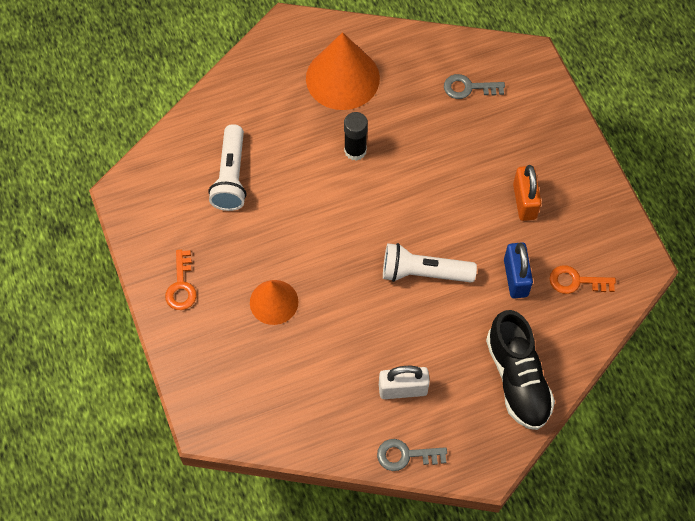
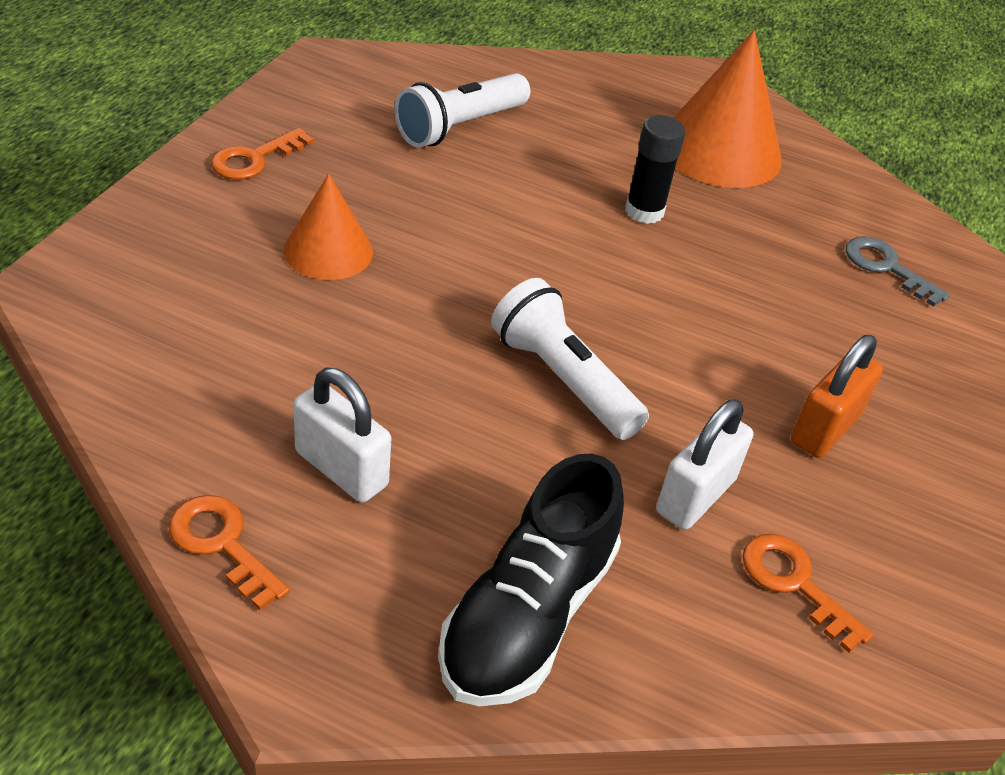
camera: 40 degrees right, 20 degrees down
(405, 455) = (222, 544): grey key -> orange key
(515, 278) = (695, 496): blue padlock -> white padlock

